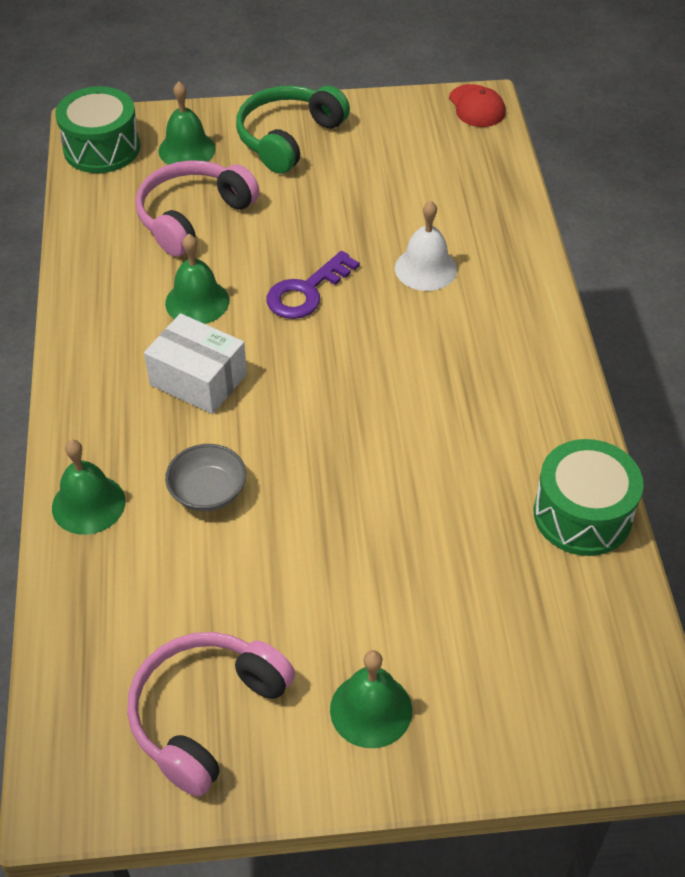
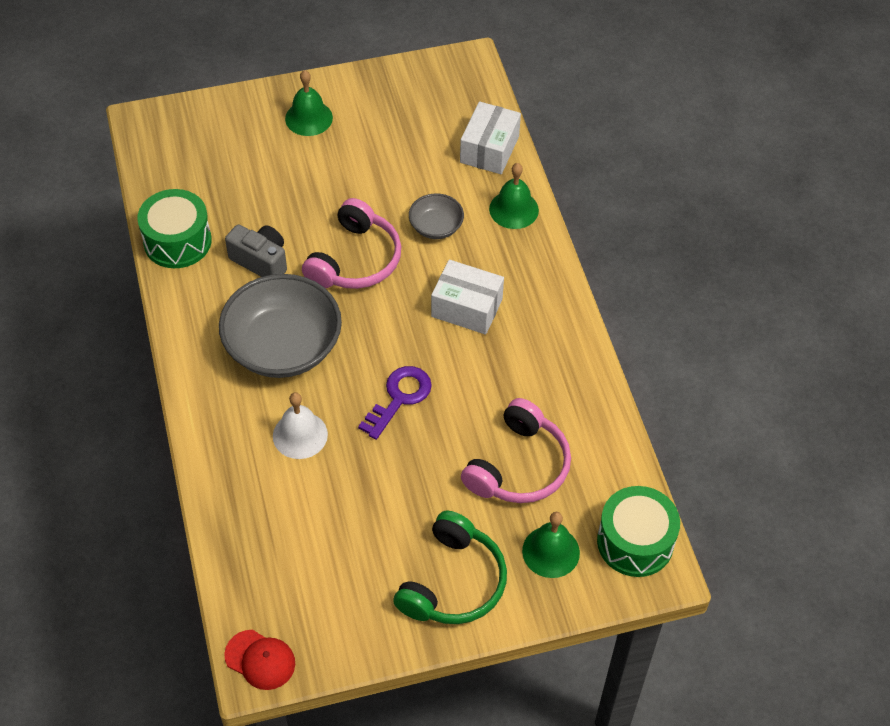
camera: 170 degrees right, 5 degrees up
(88, 609) = (489, 149): none -> white box
(197, 301) = (488, 376): green bell -> none
(206, 714) = (402, 105): pink headphones -> pink headphones (355, 260)
(438, 360) = (283, 346): none -> grey bowl
(462, 471) = (261, 261): none -> grey camera
(476, 106) = (260, 660): red cap -> red cap turned 150 degrees clockwise

